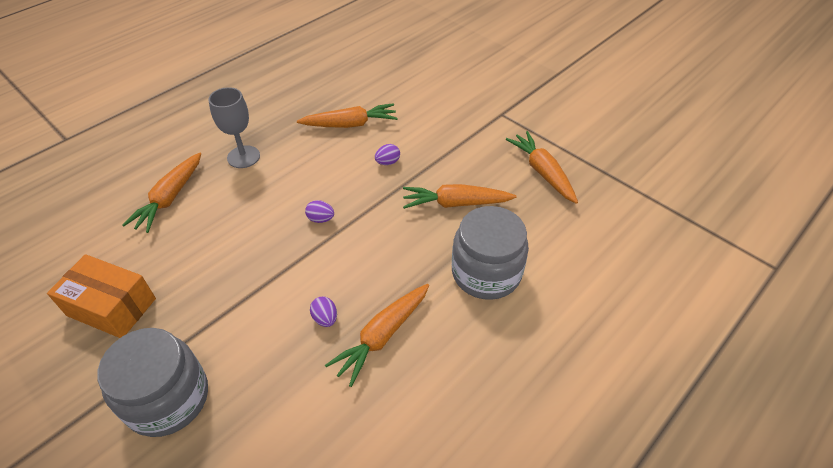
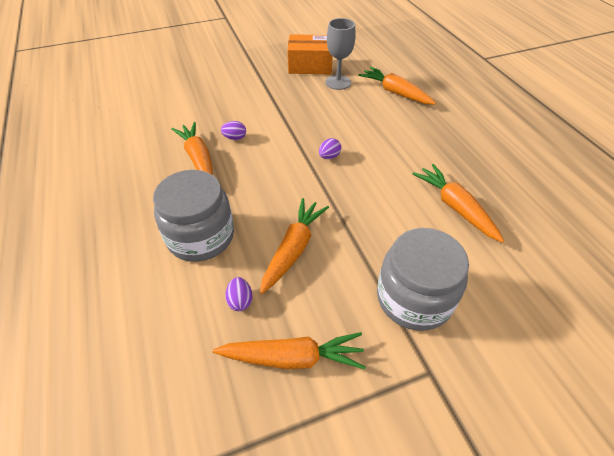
camera: 115 degrees right, 0 degrees up
(111, 307) = (310, 66): orange box -> orange box turned 45 degrees clockwise
(168, 398) = (233, 77): grey jar -> grey jar (414, 298)
(243, 157) = (429, 131): grey goblet -> grey goblet (338, 82)
(350, 124) = (455, 207): orange carrot -> orange carrot turned 135 degrees clockwise
(387, 162) = (380, 218): purple egg -> purple egg (240, 301)

